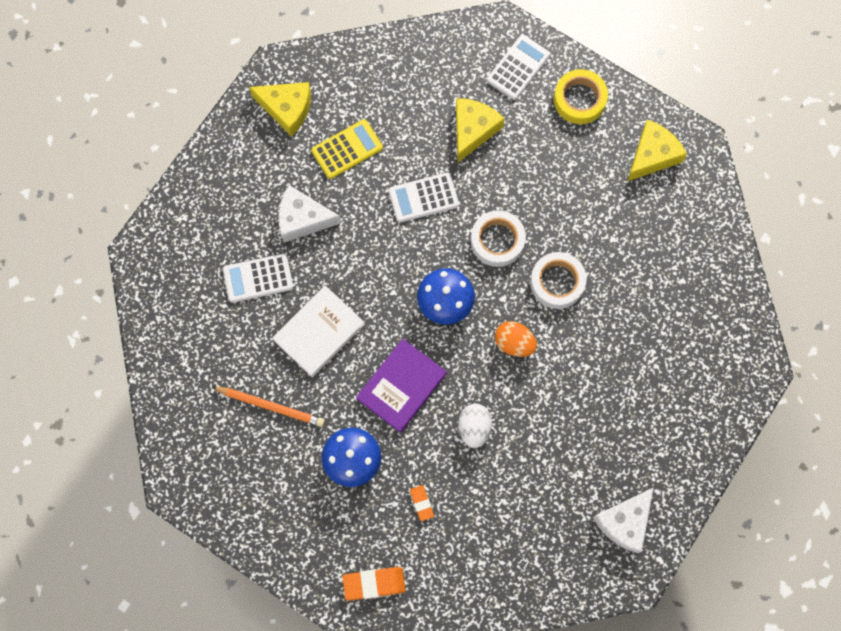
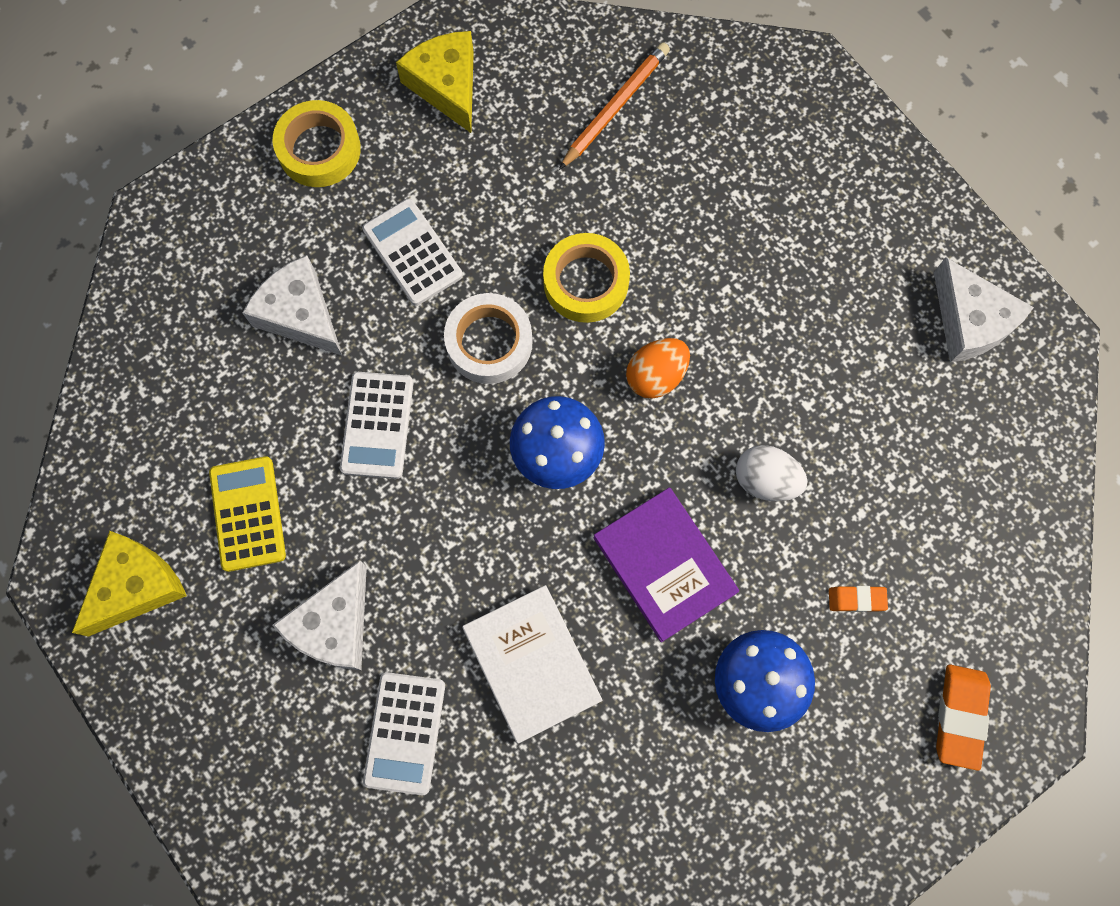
camera: 70 degrees left, 0 degrees up
(270, 406) = (626, 785): orange pencil -> orange pencil (615, 107)
(473, 130) = (300, 314): yellow cheese -> white cheese
(518, 67) = (230, 215): white calculator -> white calculator (412, 252)
(557, 282) = (586, 282): white tape -> yellow tape

